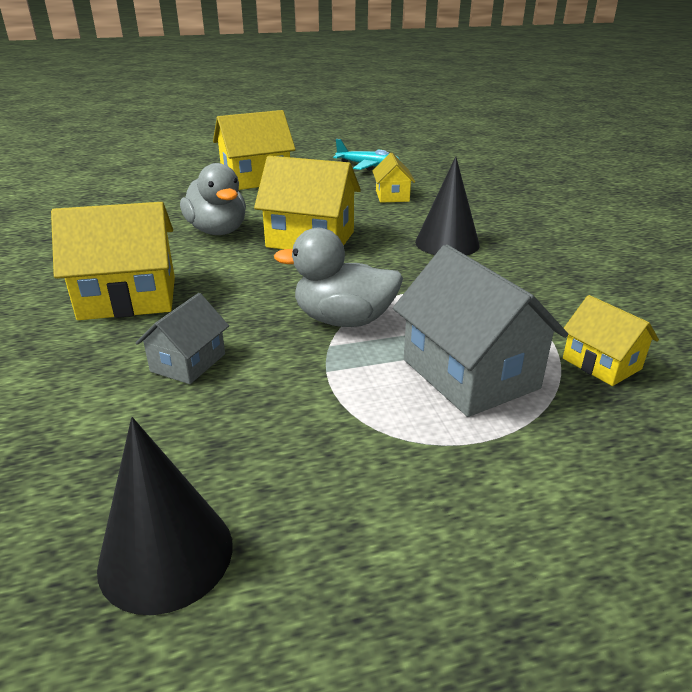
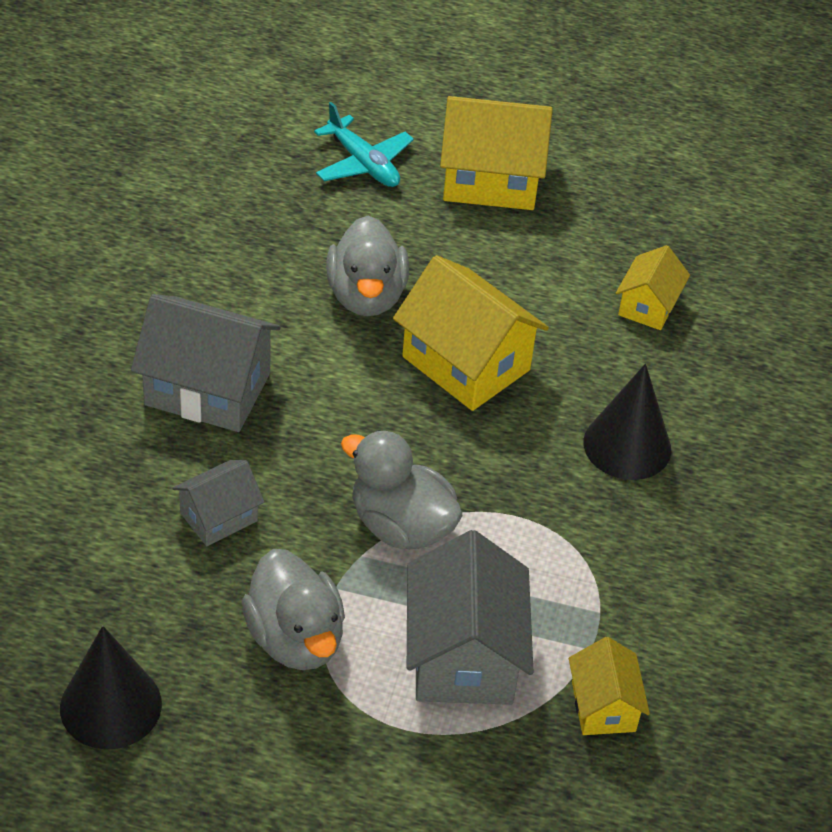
camera: 25 degrees right, 15 degrees up
(128, 298) = (207, 389): yellow house -> grey house
(322, 416) = (295, 638): none -> grey duck
(368, 166) = (680, 207): turquoise plane -> turquoise plane (363, 163)

